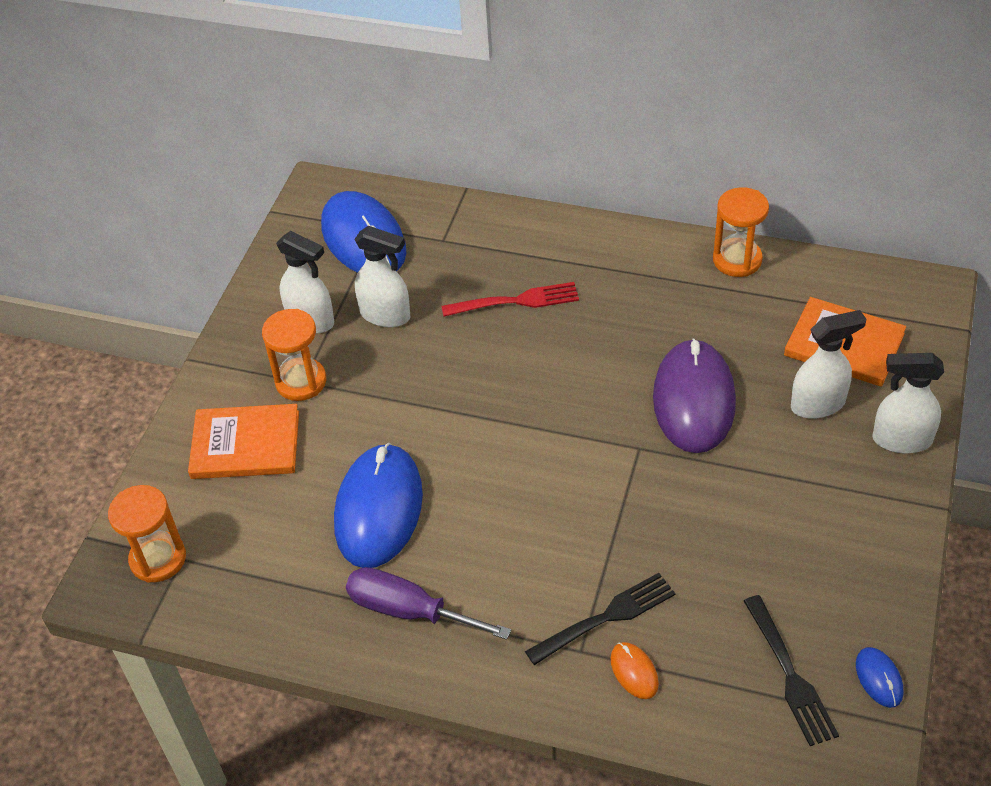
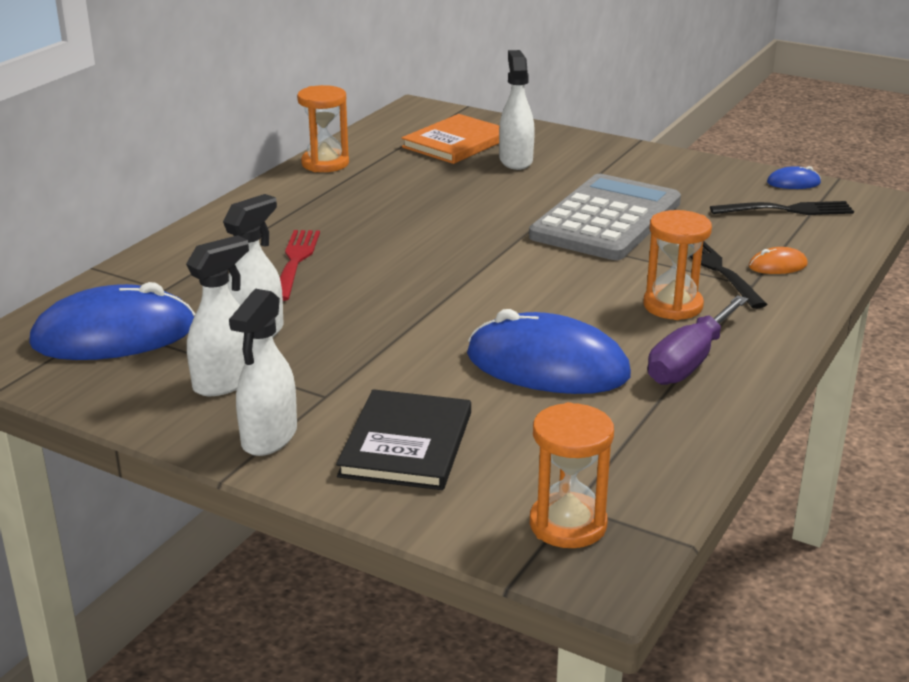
camera: 80 degrees left, 20 degrees down
(245, 445) = (406, 444): orange book -> black book
(301, 381) = (324, 397): orange hourglass -> orange hourglass (673, 306)
(693, 400) = (483, 203): purple mouse -> none
(693, 507) = (606, 220): none -> grey calculator
(901, 440) = (568, 141): white spray bottle -> white spray bottle (269, 437)

